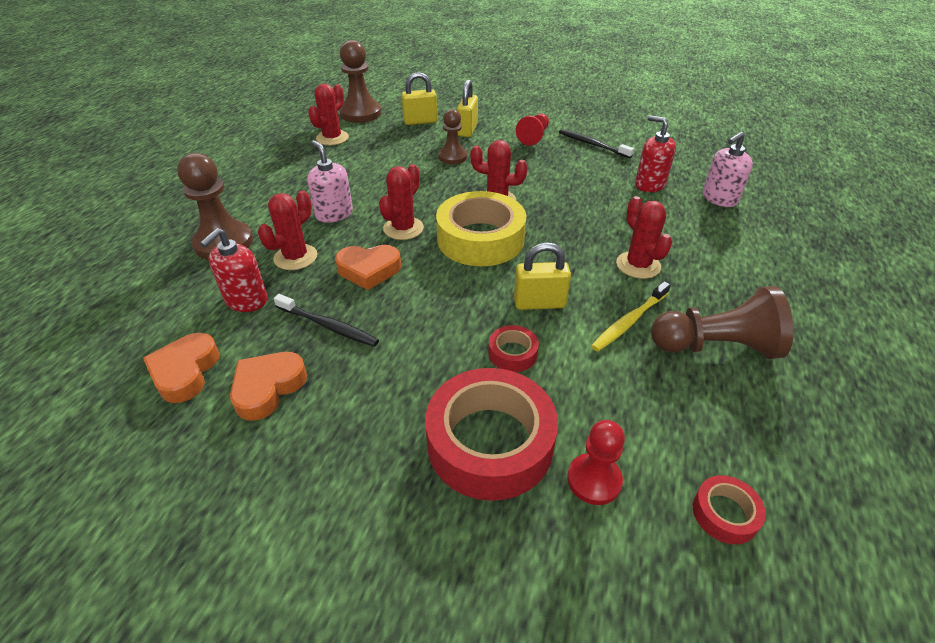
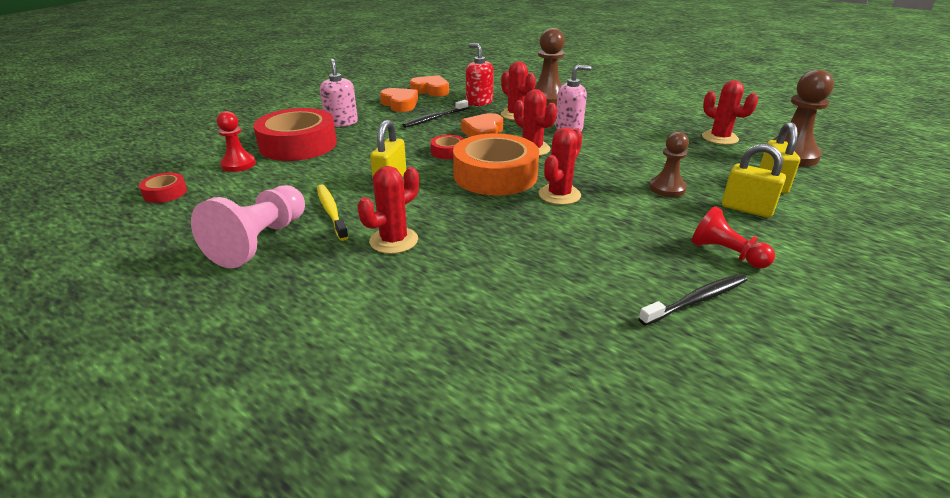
camera: 110 degrees right, 10 degrees down
(480, 239) = (495, 175): yellow tape -> orange tape
(512, 353) = (352, 162): red tape -> red tape (448, 152)
(638, 265) = (393, 240): red cactus -> red cactus turned 45 degrees counterclockwise
(649, 184) = (550, 312): red soap dispenser -> none
(716, 346) = (260, 241): brown pawn -> pink pawn
(719, 199) = (478, 368): pink soap dispenser -> pink soap dispenser (341, 122)

